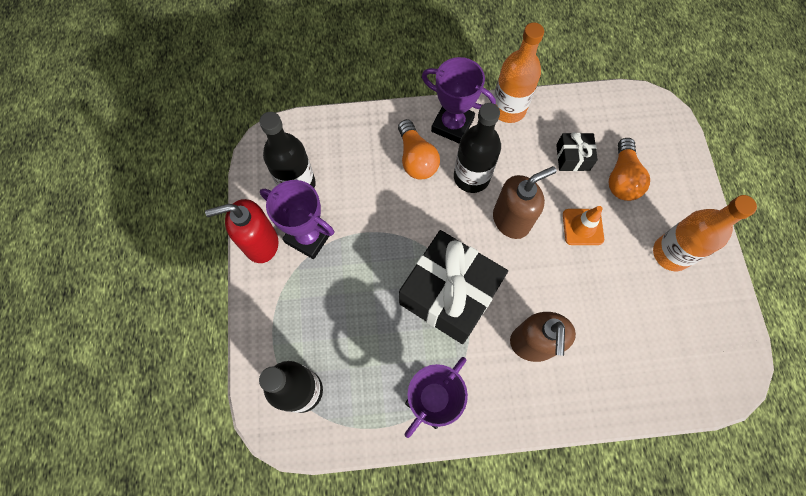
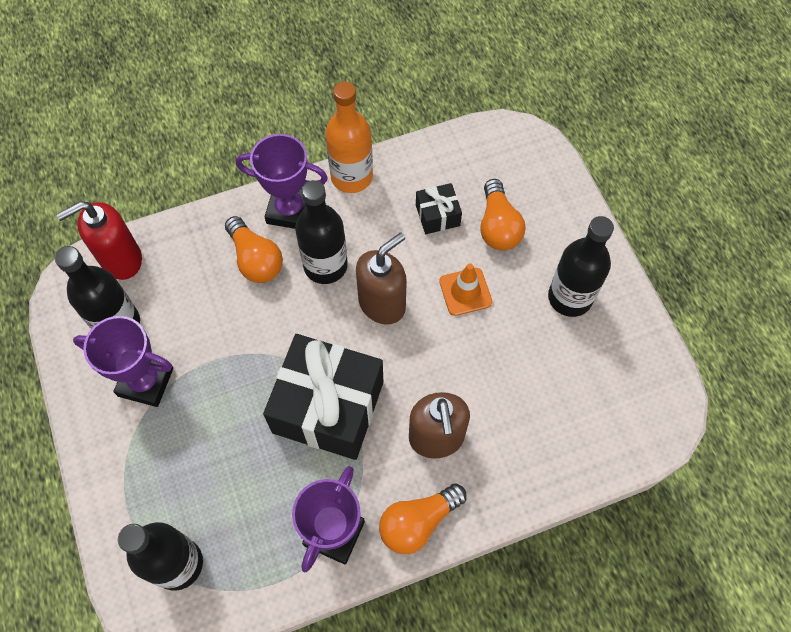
camera: 15 degrees left, 5 degrees down
(260, 243) = (88, 404): red soap dispenser -> red soap dispenser (121, 259)
(502, 410) = (418, 522): none -> orange light bulb
(671, 253) = (570, 297): orange bottle -> black bottle

